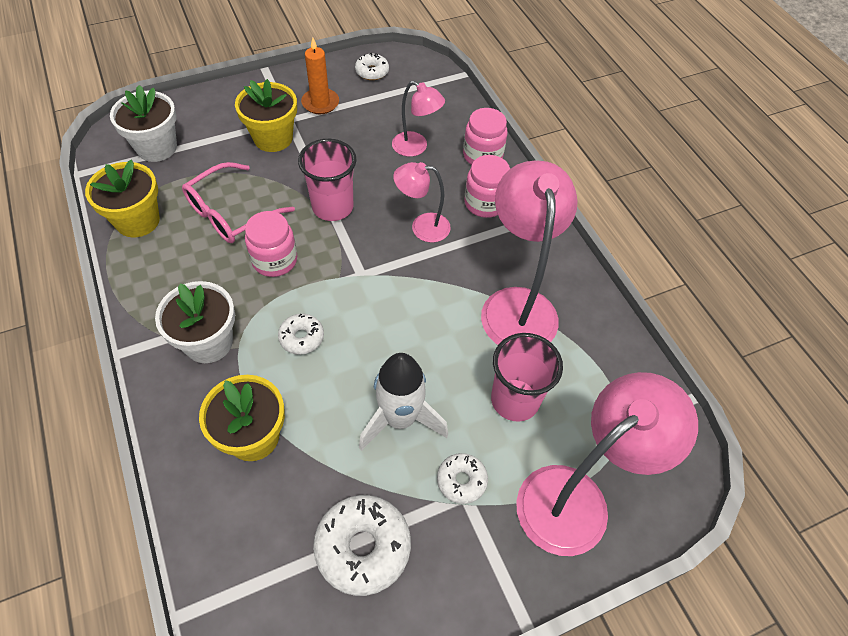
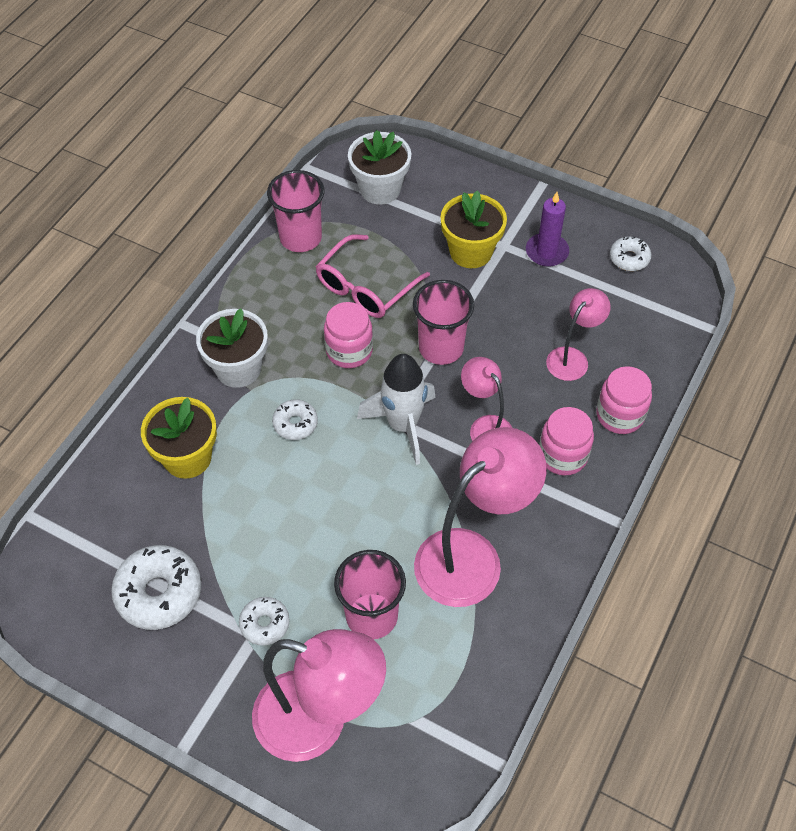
camera: 55 degrees right, 0 degrees up
(137, 221) = (300, 238): yellow flower pot -> pink cup
(231, 213) = (366, 287): pink glasses -> pink glasses turned 60 degrees counterclockwise
(320, 103) = (547, 252): orange candle -> purple candle
(400, 419) = (282, 543): white rocket -> white rocket (403, 425)
(416, 147) = (572, 358): pink lamp -> pink lamp turned 135 degrees counterclockwise

